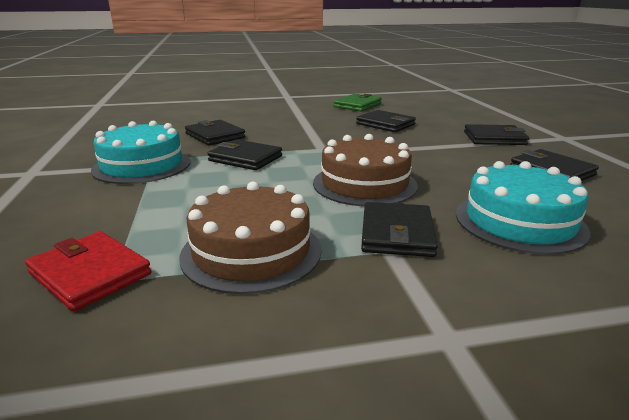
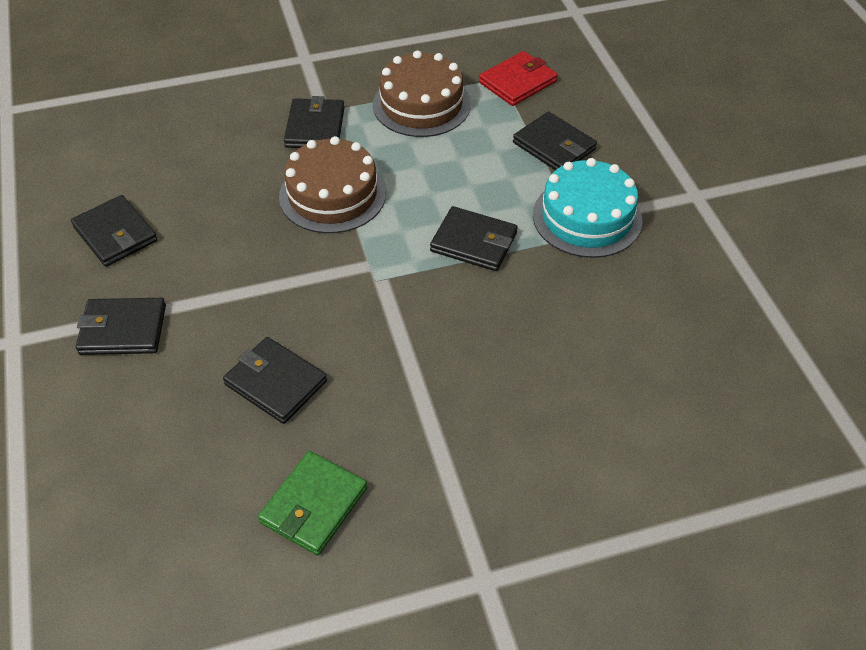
camera: 175 degrees right, 25 degrees up
(90, 273) = (518, 82): red wallet -> red wallet turned 75 degrees counterclockwise
(215, 136) = (545, 312): black wallet -> black wallet (554, 146)
(519, 221) = (210, 146): turquoise cake -> none

